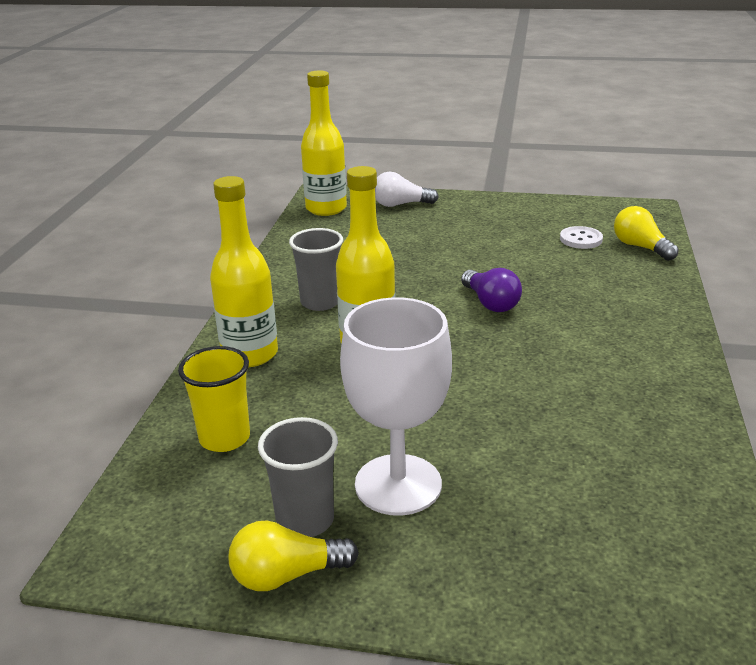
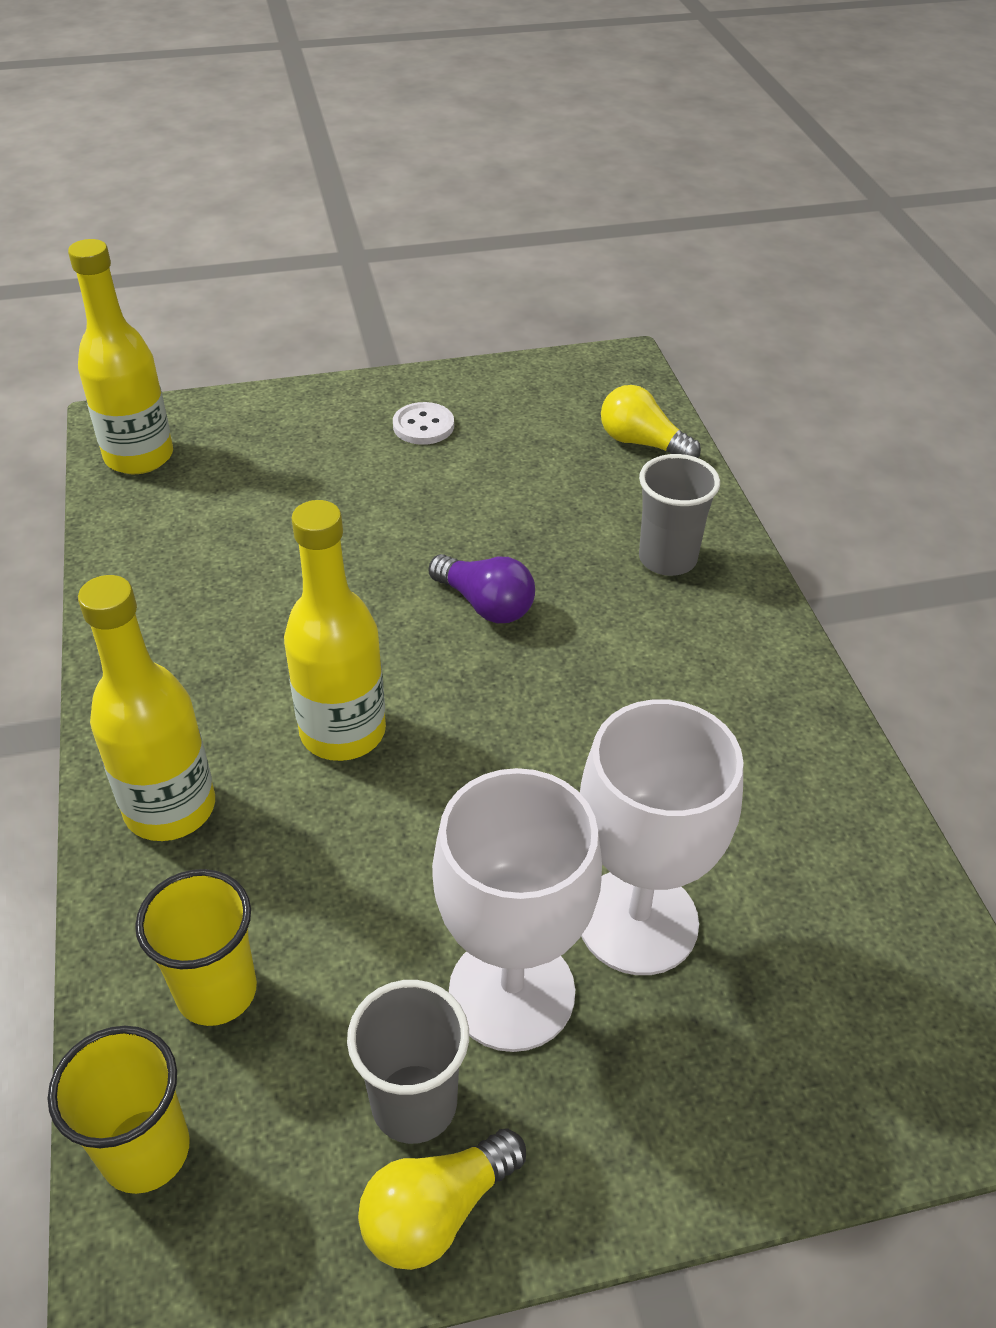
camera: 25 degrees left, 15 degrees up
(142, 496) = (145, 1150): none -> yellow cup
(320, 302) = (229, 667): grey cup -> grey cup (667, 559)
(400, 204) = (257, 423): white light bulb -> none
(502, 472) = (637, 921): none -> white goblet
(581, 239) = (556, 444): white button -> white button (423, 426)

